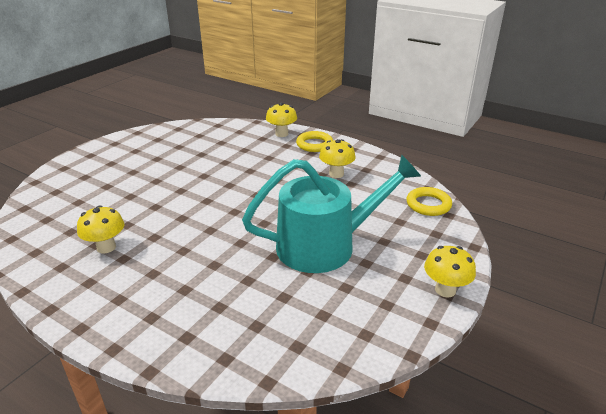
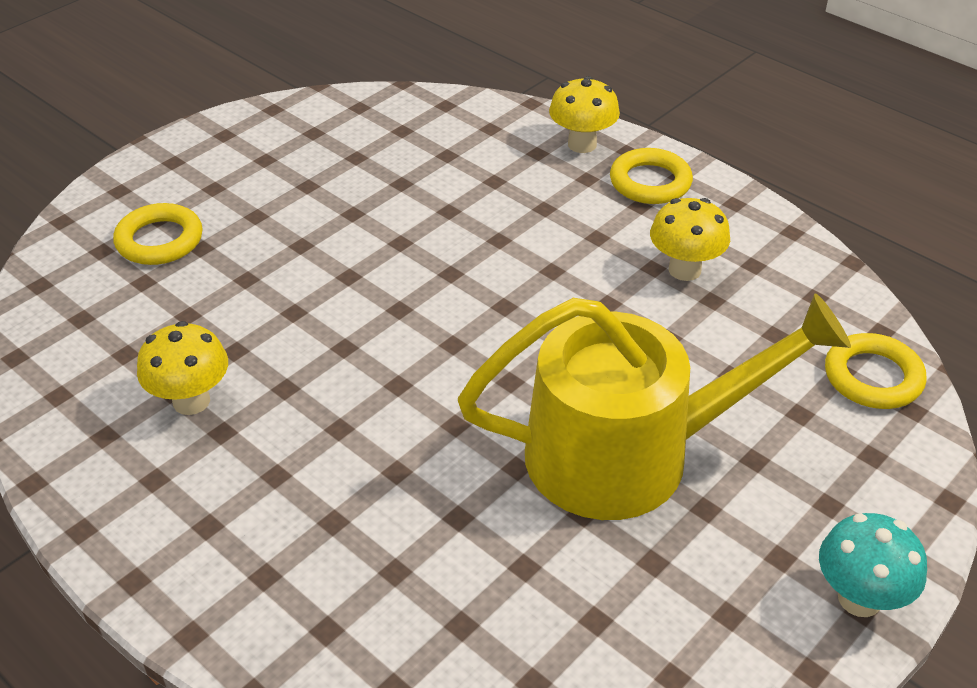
camera: 10 degrees right, 10 degrees up
(85, 185) = (159, 240): none -> yellow ring
(325, 245) = (628, 453): turquoise watering can -> yellow watering can
(445, 290) = (859, 598): yellow mushroom -> turquoise mushroom

